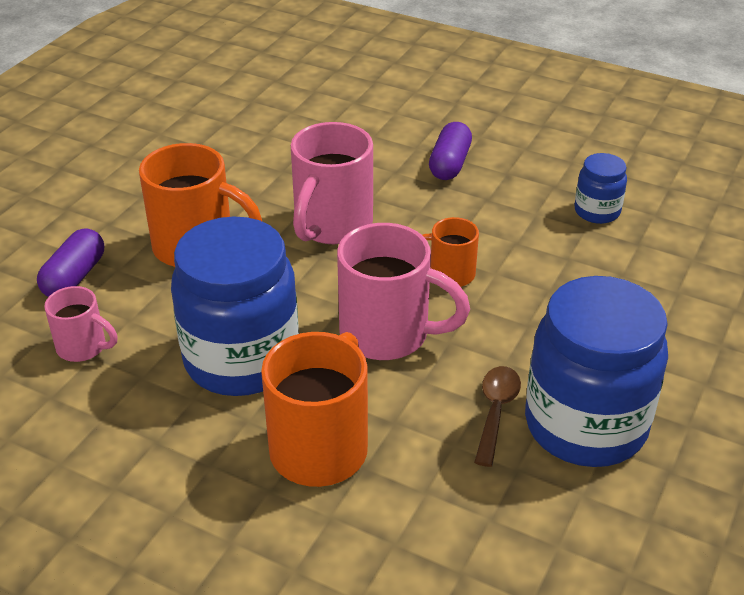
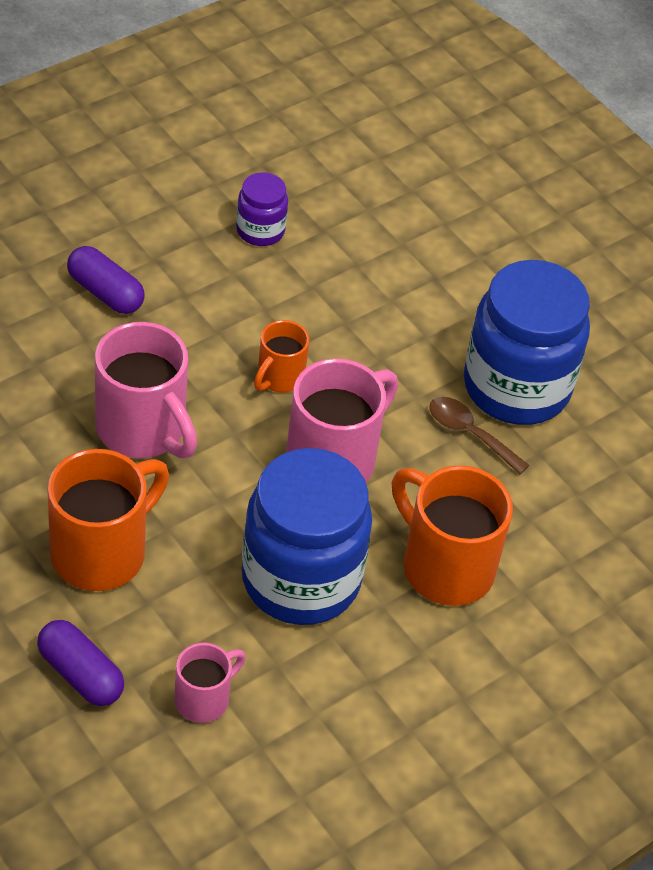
camera: 70 degrees left, 10 degrees up
(597, 211) = (260, 230): blue jar -> purple jar

